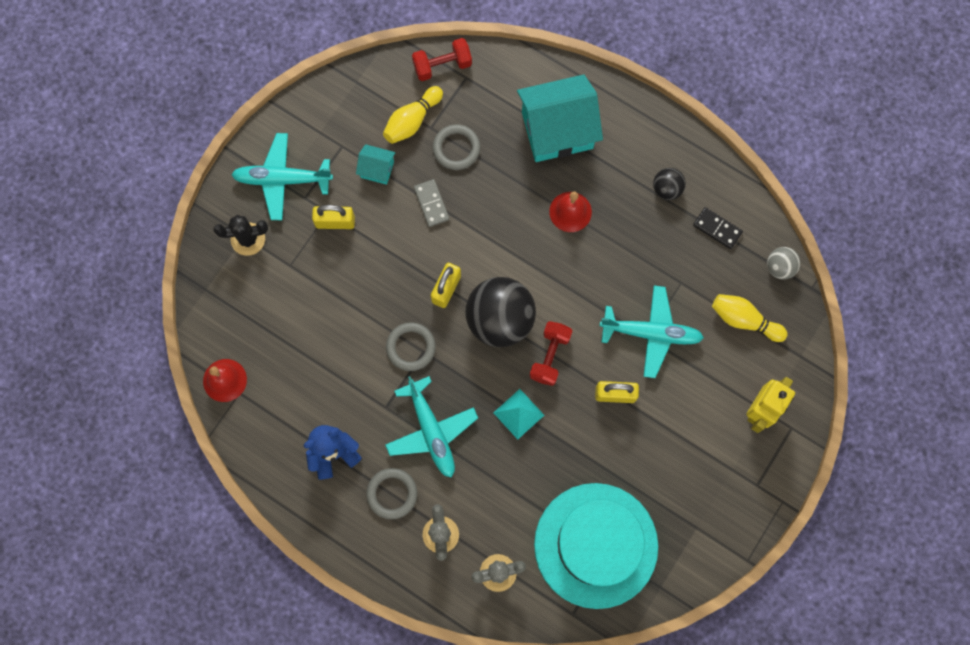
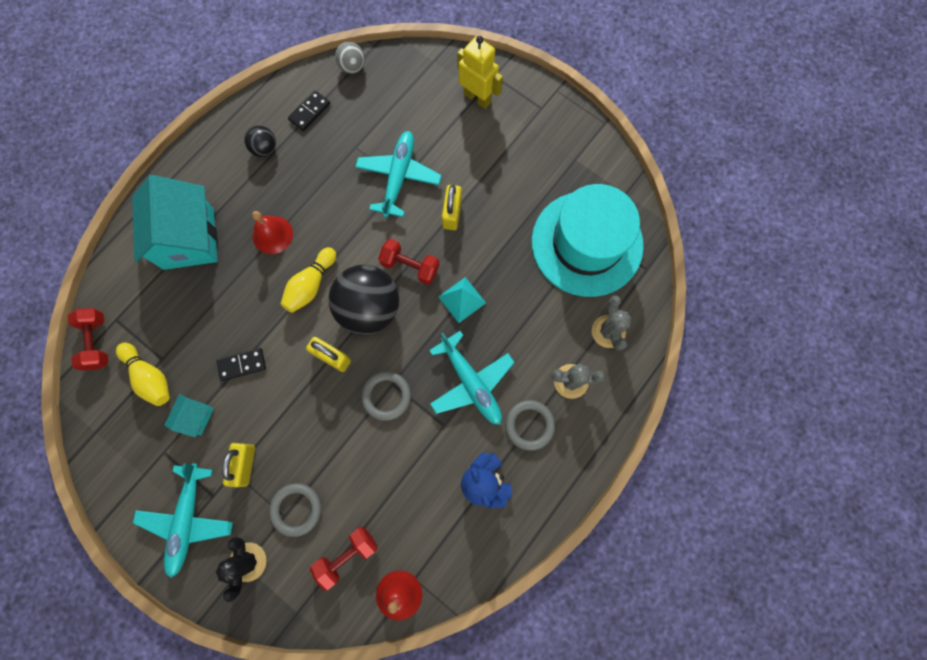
camera: 85 degrees left, 0 degrees up
(258, 328) = (347, 555): none -> red dumbbell
(431, 204) = (242, 364): grey domino -> black domino
(431, 430) = (471, 382): turquoise plane -> turquoise plane turned 75 degrees clockwise
(456, 148) = (188, 335): grey ring -> grey ring (296, 509)
(744, 320) = (396, 100): yellow bowling pin -> yellow bowling pin (311, 285)

